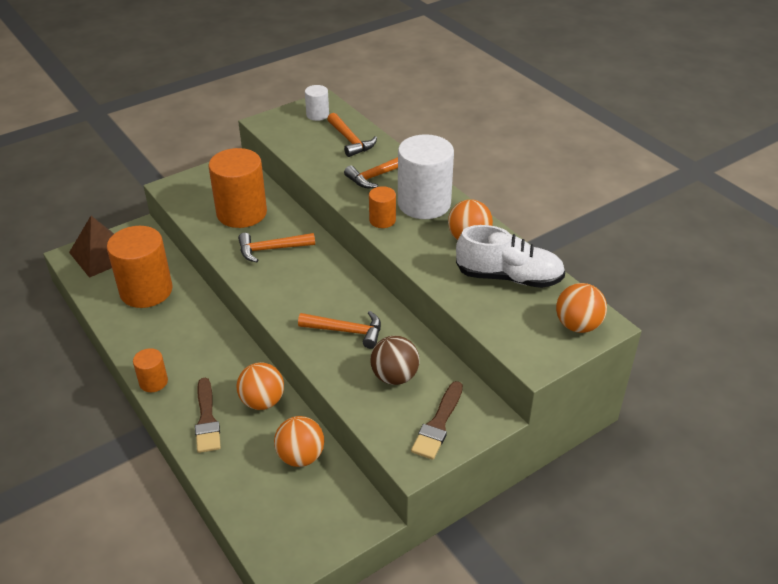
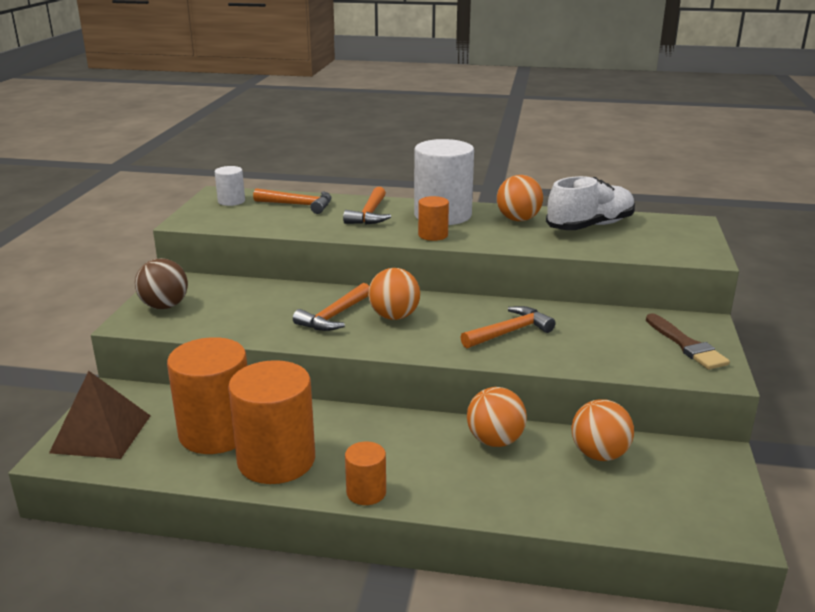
camera: 45 degrees left, 15 degrees down
(207, 419) = (474, 484): brown brush -> none
(241, 213) = (252, 307): orange cylinder -> orange cylinder (276, 460)
(394, 376) = (601, 337): brown ball -> brown ball (164, 306)
(577, 325) = (683, 229): orange ball -> orange ball (394, 316)

